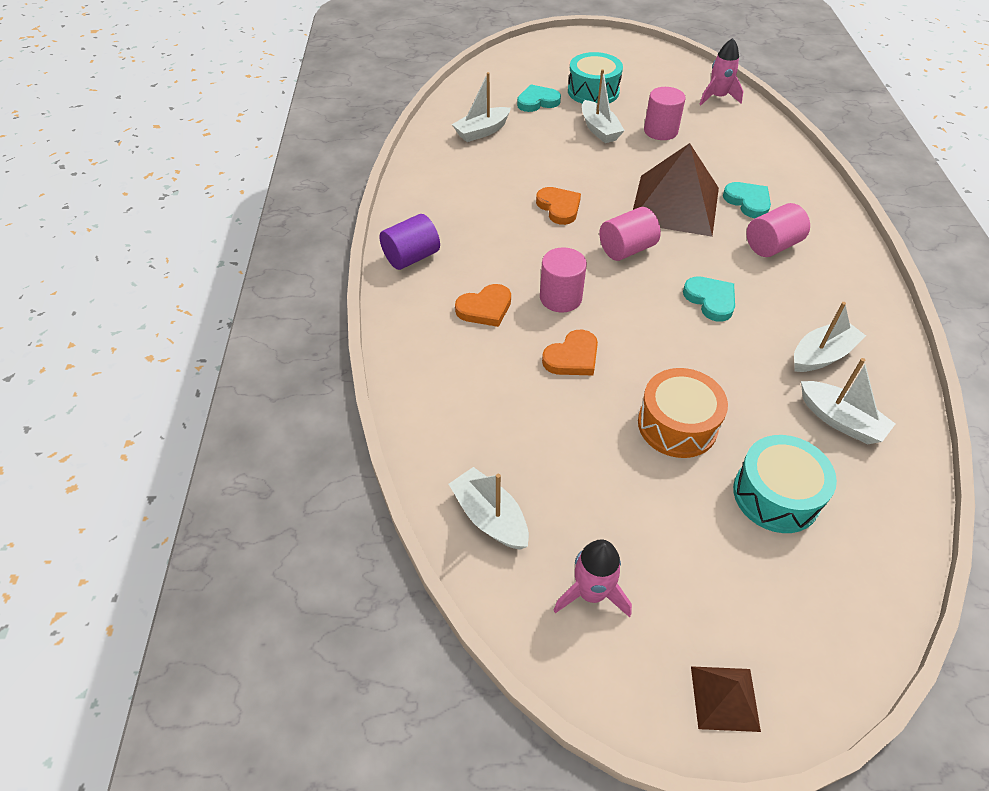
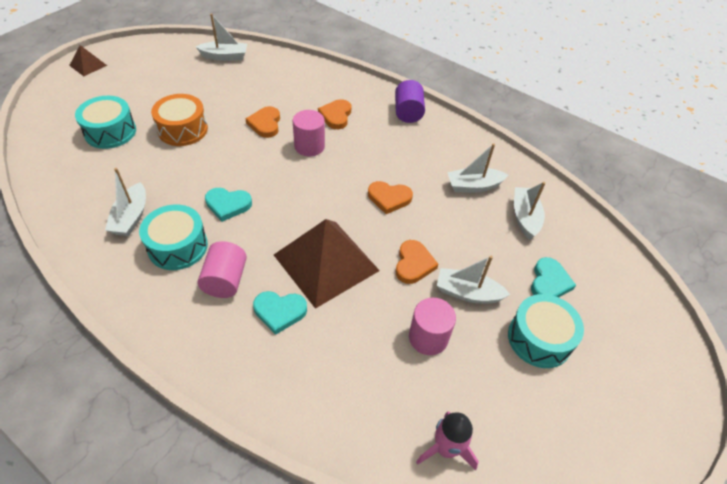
camera: 125 degrees right, 0 degrees up
(591, 593) = (162, 61): pink rocket -> none
(610, 163) = (413, 264): none -> orange heart
(626, 249) = (313, 201): pink cylinder -> none
(793, 297) = (178, 246): none -> turquoise drum
(840, 420) = (97, 186): white boat -> white boat (473, 186)

